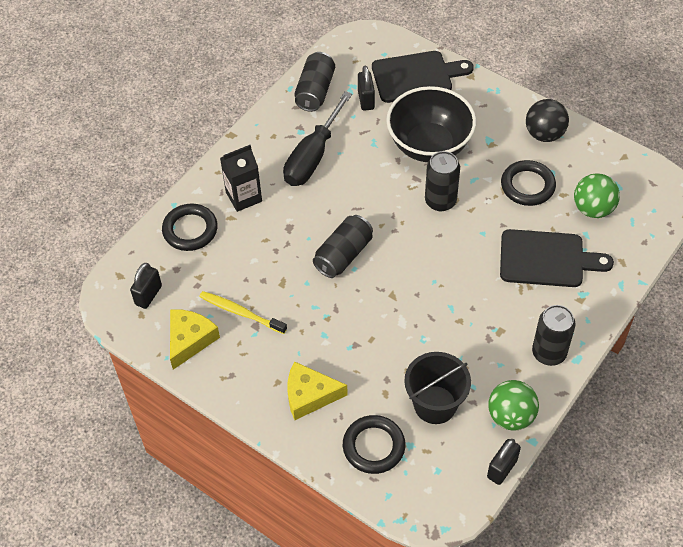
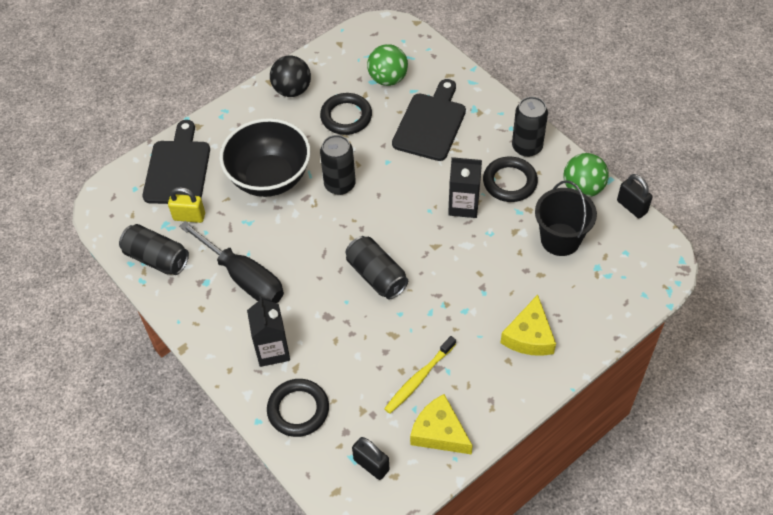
camera: 75 degrees left, 0 degrees up
(366, 100) = (189, 217): black padlock -> yellow padlock
(373, 446) = (593, 295): black ring -> black ring (509, 182)
(450, 309) = (463, 205): none -> black carton

